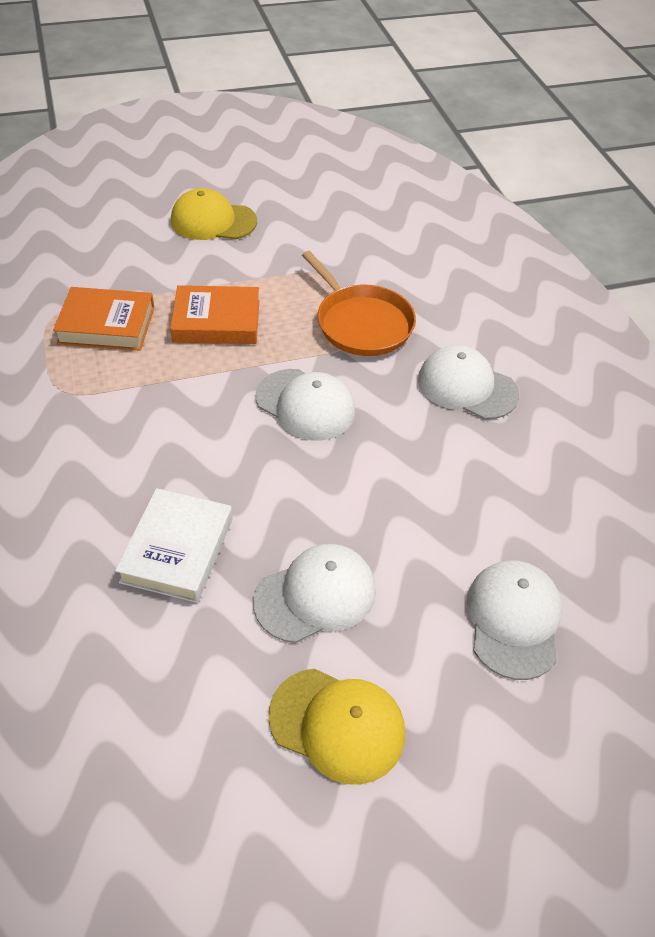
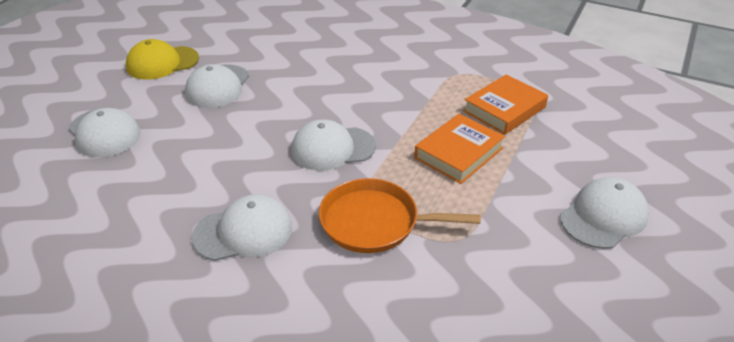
camera: 135 degrees right, 10 degrees down
(177, 550) = (300, 64): white book -> none
(213, 221) = (603, 216): yellow cap -> white cap

